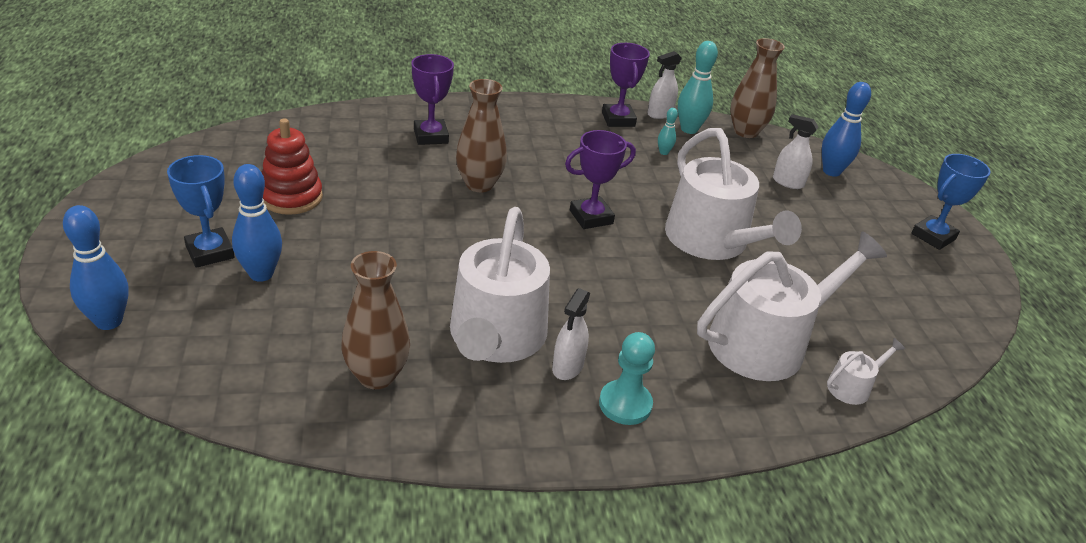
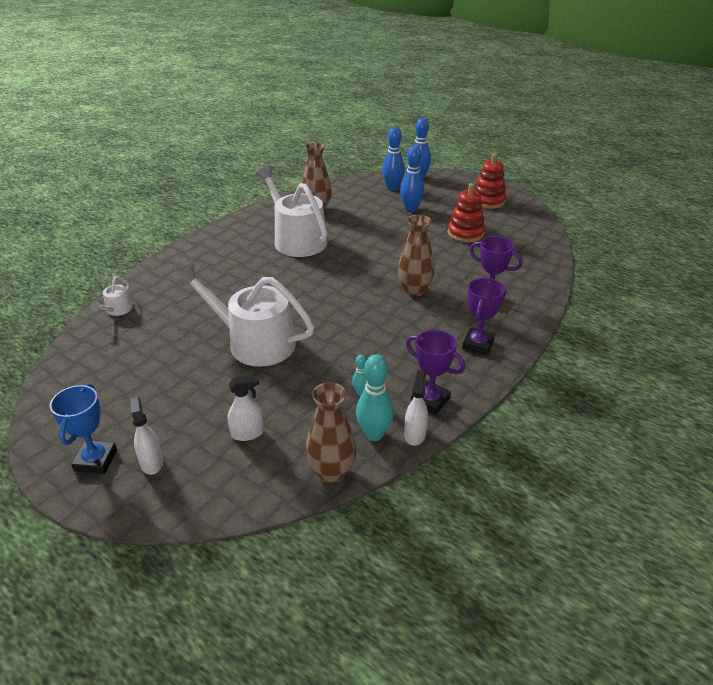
camera: 140 degrees right, 0 degrees up
(153, 213) = (488, 201): none -> red stacking toy
(210, 252) = (441, 204): blue trophy -> none
(567, 367) = (255, 246): white spray bottle -> white spray bottle (152, 462)
(591, 217) = (335, 311): purple trophy -> purple trophy (478, 344)
(625, 404) = (218, 248): turquoise pawn -> none
(767, 342) = (176, 305): white watering can -> none
(831, 171) = (221, 478): blue bowling pin -> blue bowling pin (392, 188)

